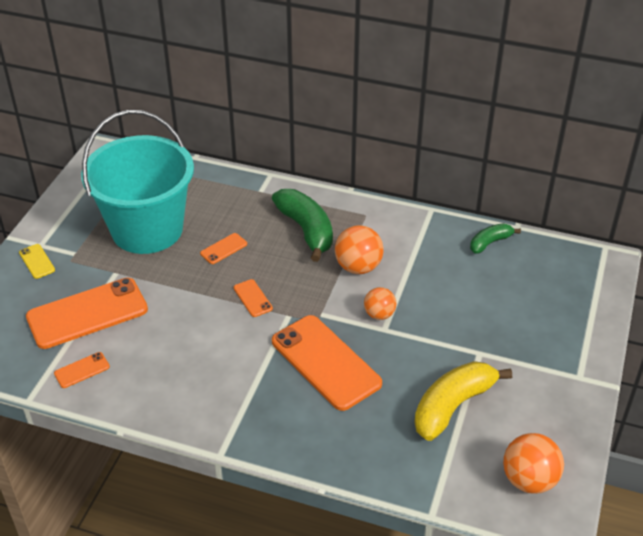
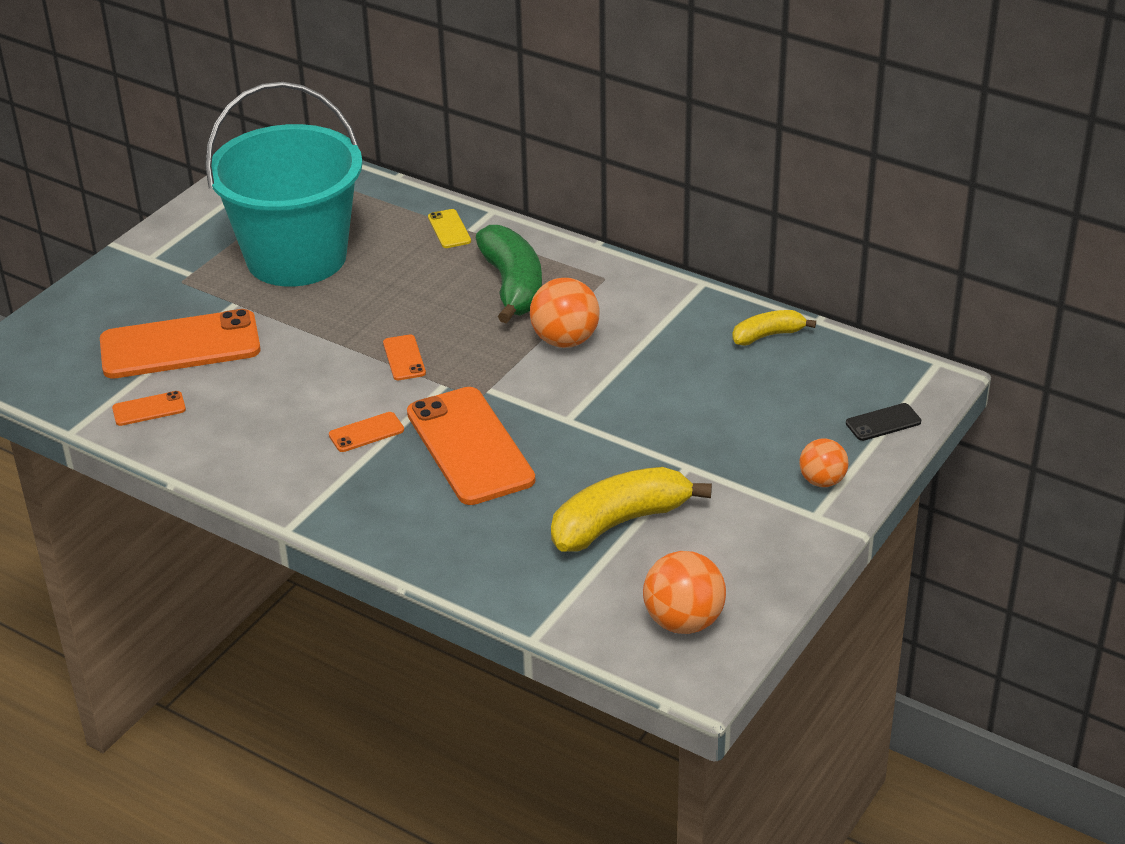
camera: 15 degrees right, 5 degrees down
(37, 261) = (138, 276): yellow phone -> yellow phone (449, 229)
(224, 249) = (389, 294): orange phone -> orange phone (366, 433)
(379, 314) = (568, 401): orange ball -> orange ball (822, 481)
(490, 243) = (768, 335): green banana -> yellow banana
(591, 297) = (883, 423): none -> black phone

